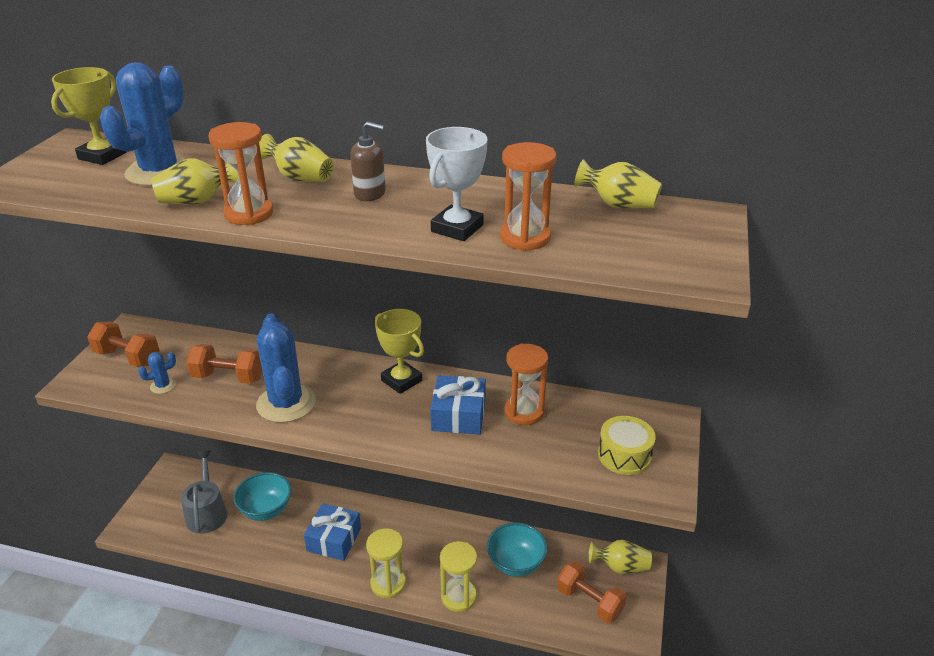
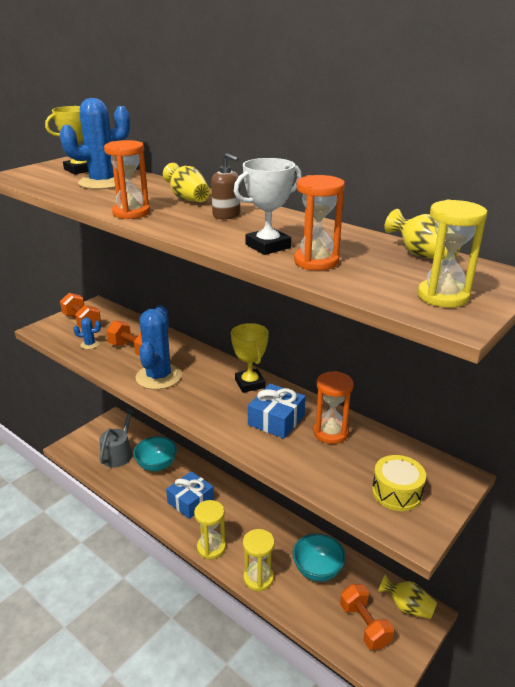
camera: 25 degrees right, 5 degrees down
(197, 201) = (107, 201): yellow vase -> none
(677, 252) = (443, 296): none -> yellow hourglass

